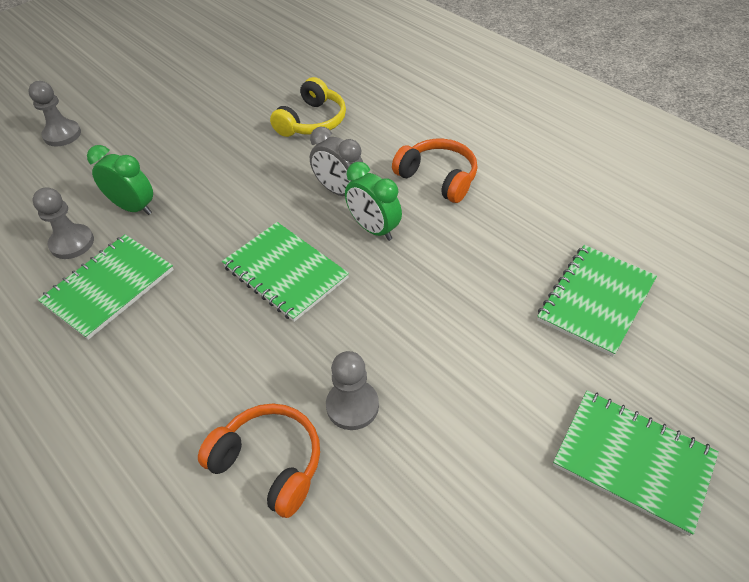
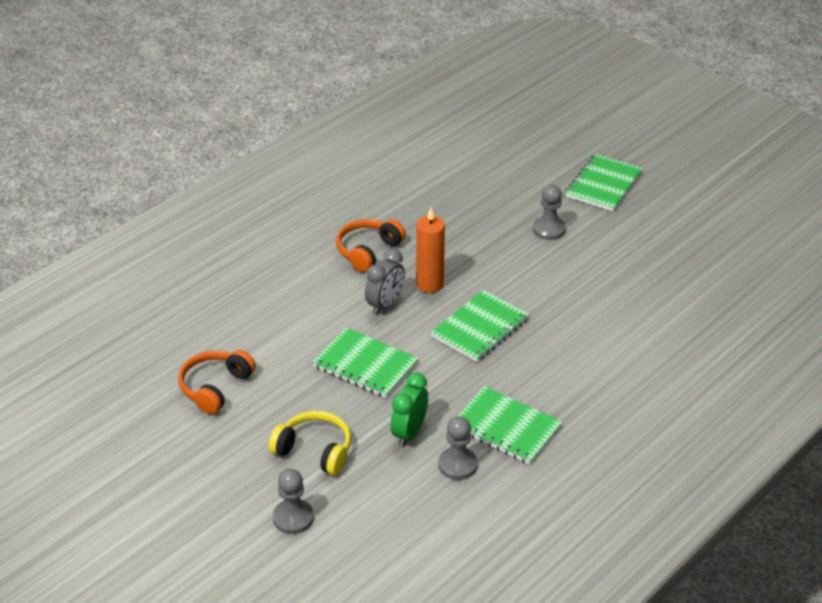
camera: 95 degrees left, 10 degrees down
(269, 463) = (638, 320): orange headphones -> orange headphones (215, 387)
(312, 121) = (284, 328): yellow headphones -> yellow headphones (314, 450)
(352, 406) = (590, 287): grey pawn -> grey pawn (548, 229)
(373, 229) = (430, 284): green clock -> orange candle
(596, 300) = (491, 186): green notebook -> green notebook (365, 365)

